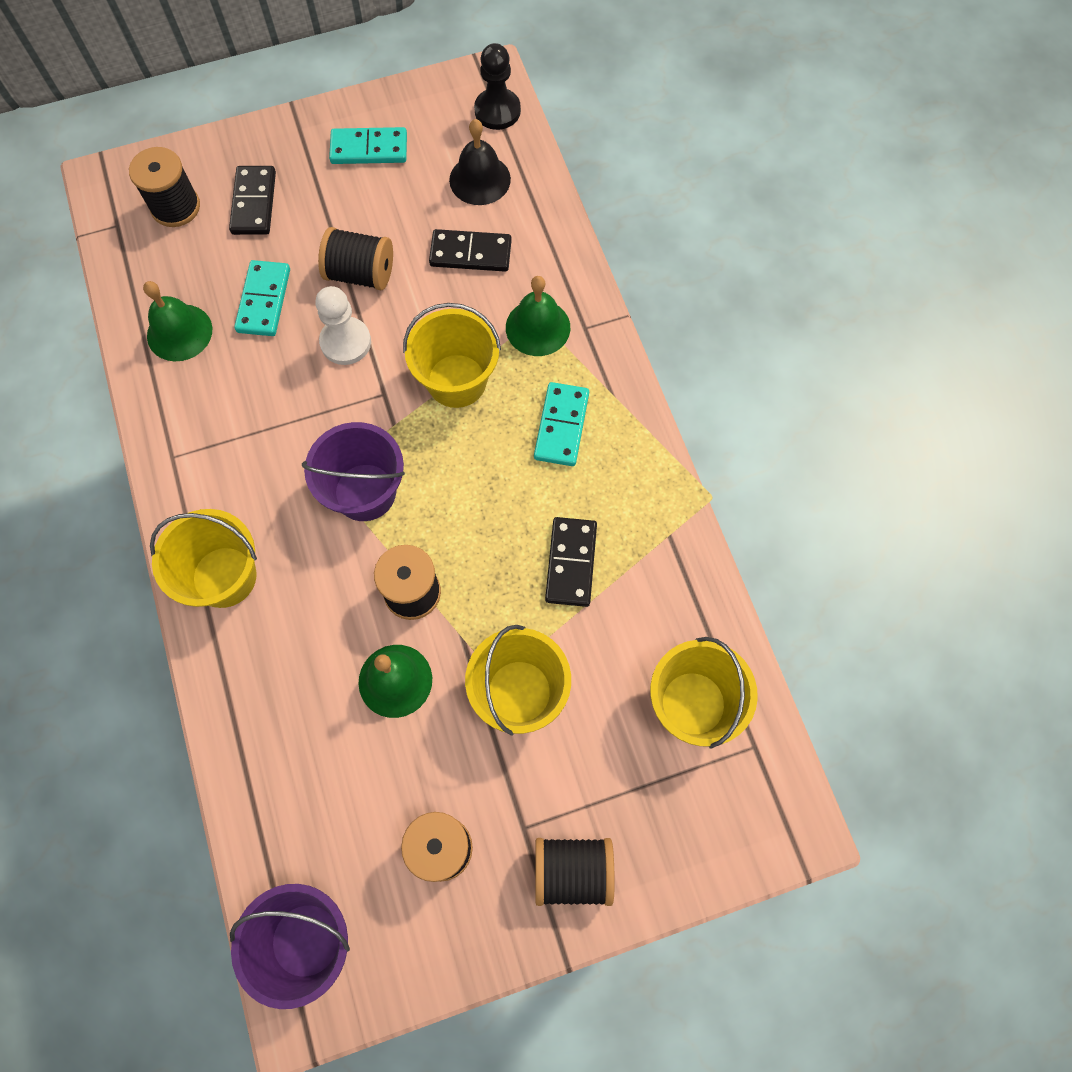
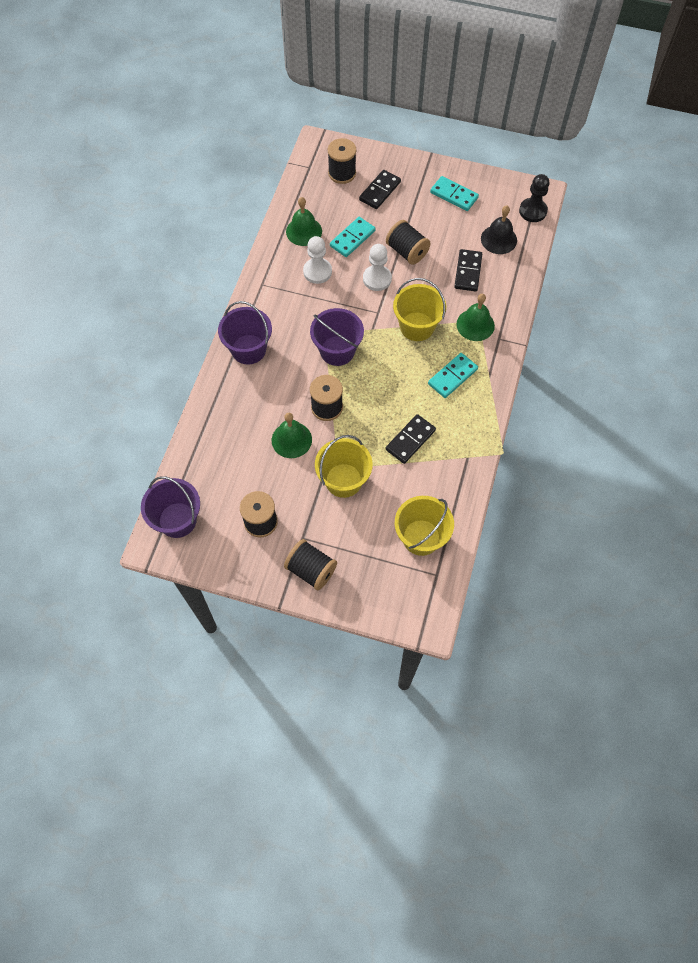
camera: 35 degrees right, 5 degrees down
(224, 577) = (248, 349): yellow bucket -> purple bucket
(246, 384) = (317, 272): none -> white pawn
(470, 253) = (468, 272): black domino -> black domino turned 60 degrees clockwise

